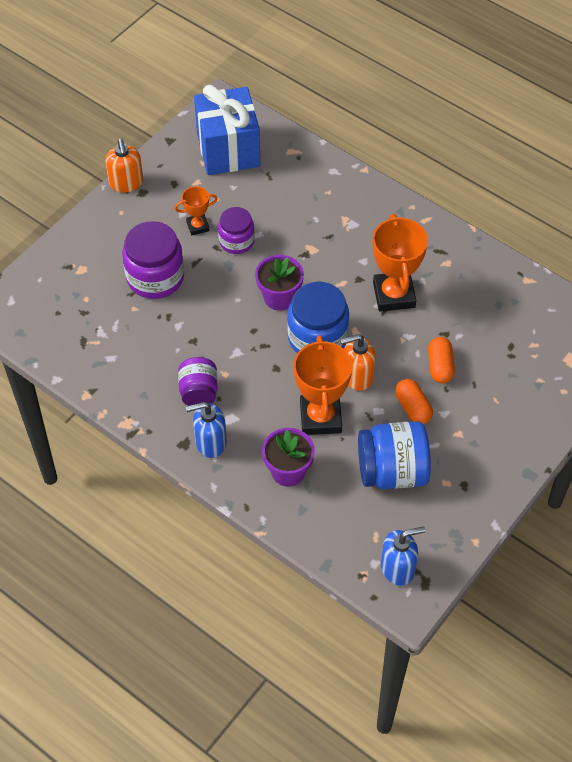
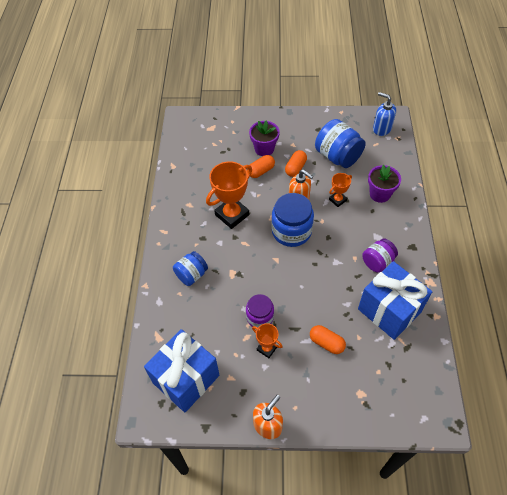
camera: 125 degrees left, 0 degrees up
(134, 357) = (389, 310): none -> blue gift
(155, 277) = (326, 343): purple jar -> orange capsule
(210, 442) = (399, 236): blue soap dispenser -> none
(279, 297) = (281, 266): purple flower pot -> purple flower pot (264, 149)
(320, 417) = (337, 200): orange trophy -> orange trophy, size x0.53
(342, 213) = (191, 275): none -> blue jar

